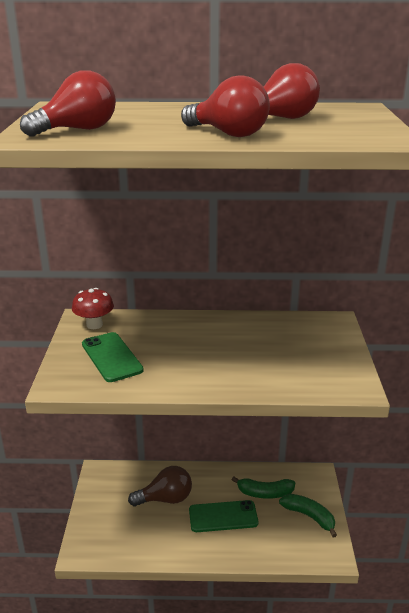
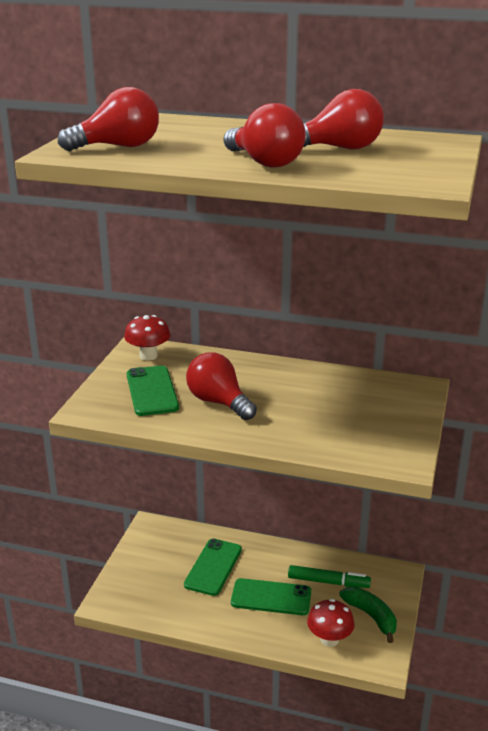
camera: 15 degrees right, 0 degrees up
(165, 499) = (213, 567): brown light bulb -> green phone
(176, 359) = (219, 402): none -> red light bulb
(265, 493) = (328, 582): green banana -> green marker
(283, 544) = (329, 639): none -> red mushroom

